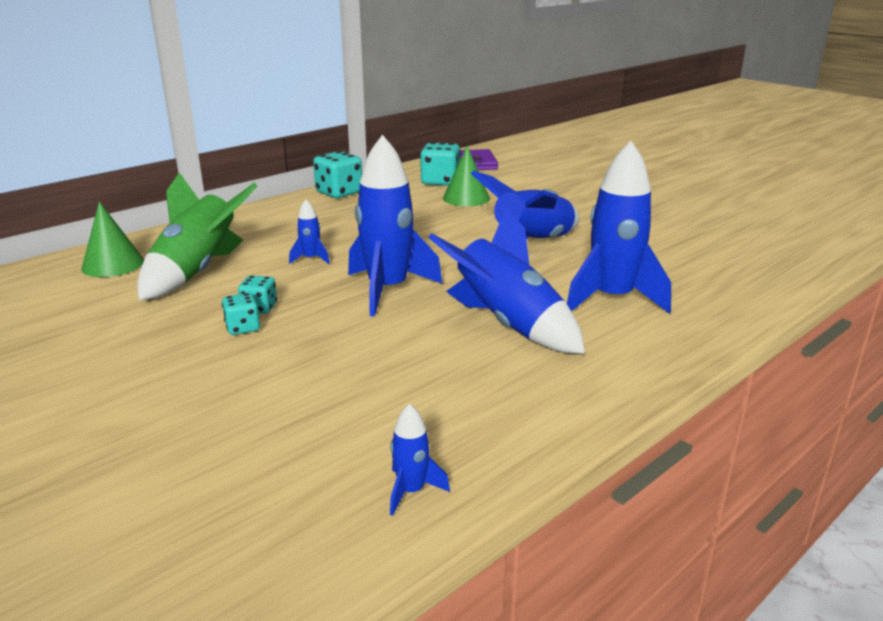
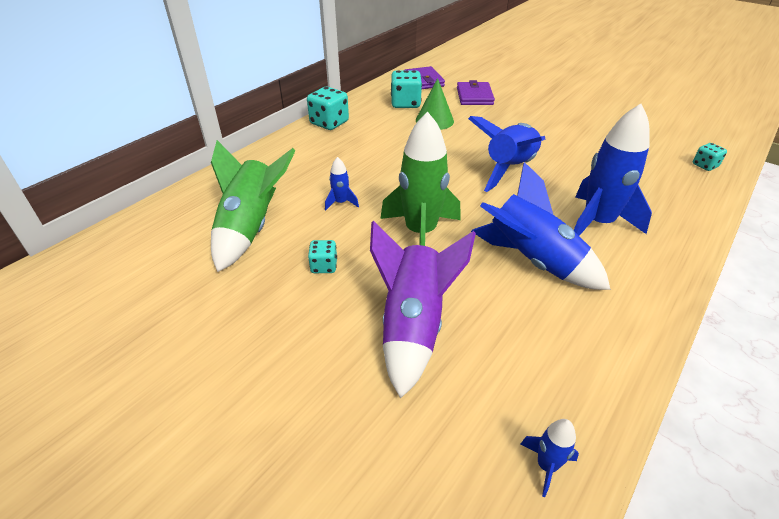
camera: 10 degrees left, 15 degrees up
(113, 264) = (171, 227): green cone -> none
(243, 328) = (320, 291): turquoise dice -> turquoise dice (705, 165)
(329, 364) = (413, 326): none -> purple rocket
(388, 290) = (420, 232): blue rocket -> green rocket
(529, 180) = (474, 96): none -> purple wallet

